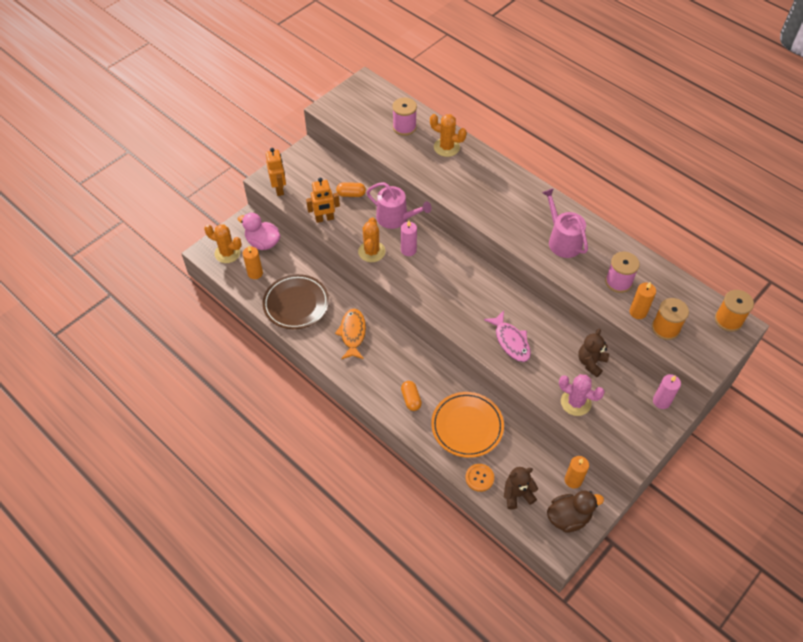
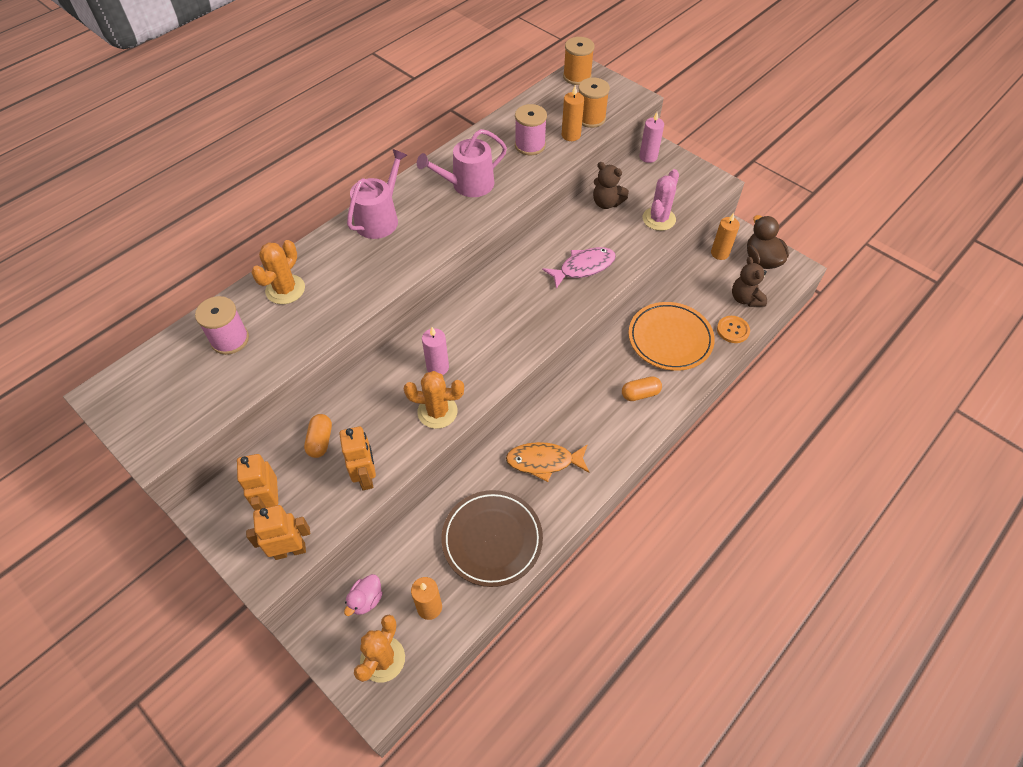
camera: 90 degrees left, 0 degrees up
(263, 242) = (366, 600): pink duck -> pink duck, size x0.61
(309, 177) = (271, 503): none -> orange robot
(396, 218) = (377, 382): pink watering can -> pink watering can (380, 219)

